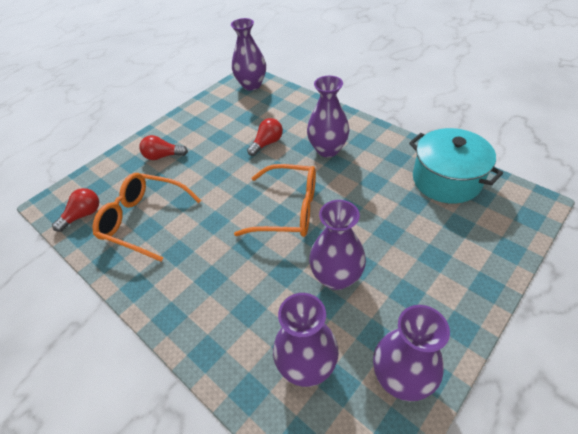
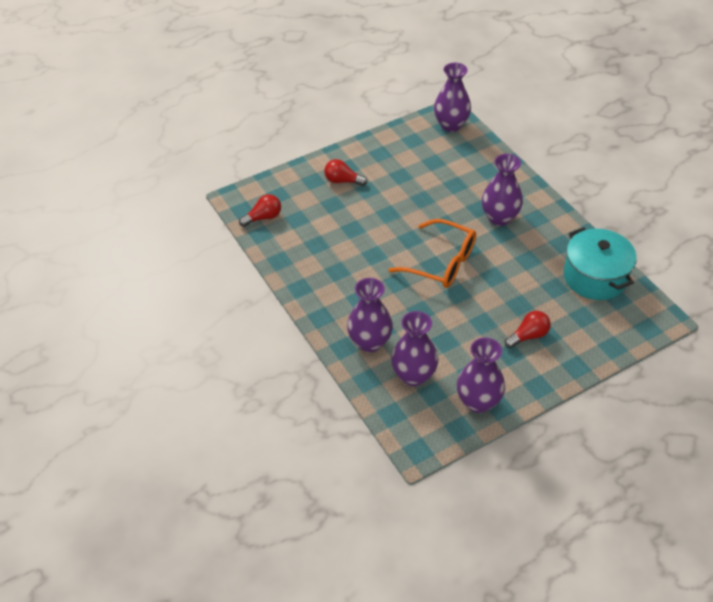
camera: 15 degrees right, 0 degrees up
(144, 220) = (315, 237): orange glasses -> none
(267, 143) = (444, 195): red light bulb -> red light bulb (528, 336)
(336, 277) = (460, 326): purple vase -> purple vase (370, 342)

